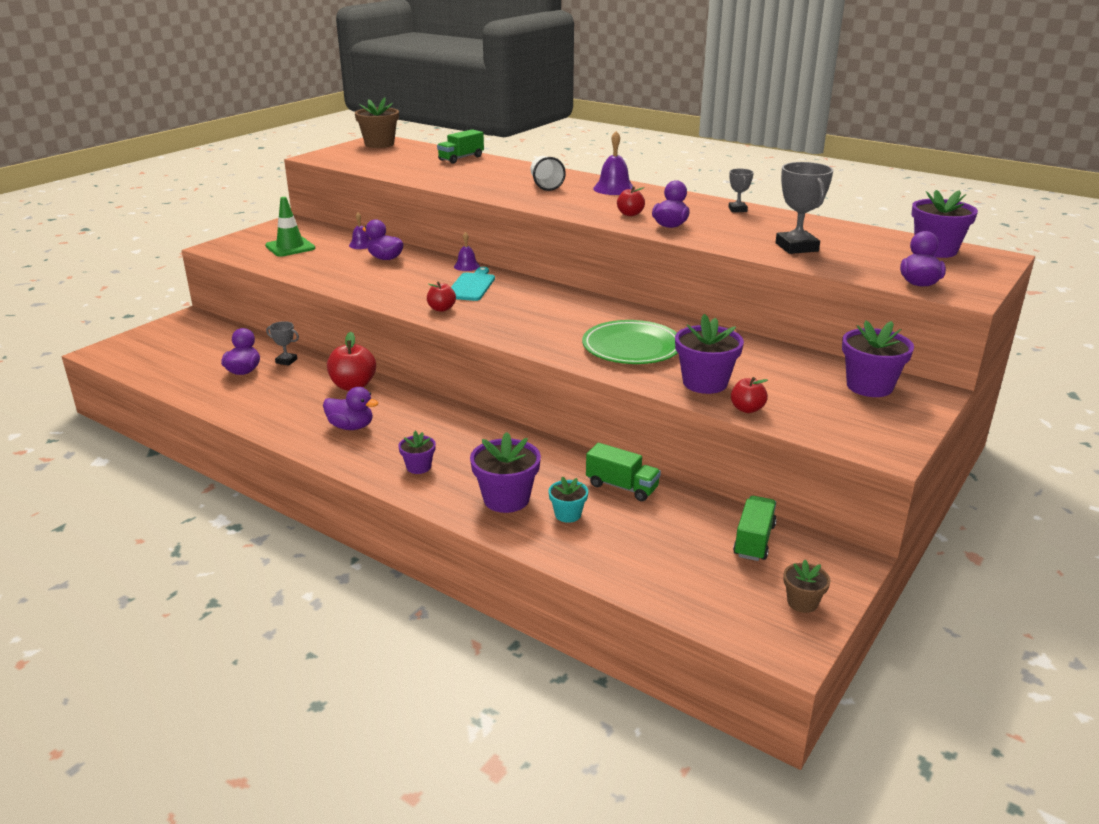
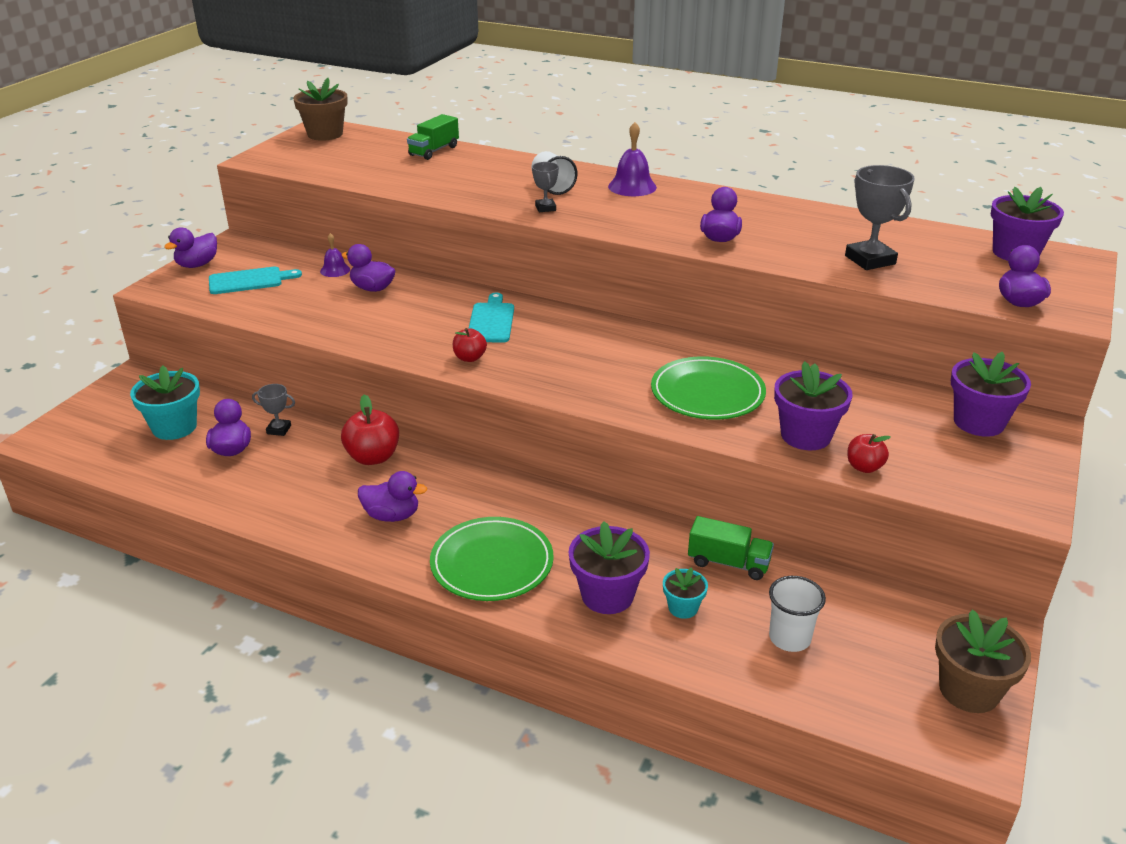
camera: 10 degrees left, 5 degrees up
(206, 353) = (174, 427): none -> turquoise flower pot
(255, 234) = (197, 265): none -> purple duck
(290, 247) = (249, 281): green traffic cone -> turquoise cutting board
(418, 467) = (492, 563): purple flower pot -> green plate
(466, 266) = (474, 292): purple bell -> none
(630, 214) = (667, 224): red apple -> none
(653, 546) = (789, 638): none -> white cup
(737, 209) = (782, 209): grey trophy -> grey trophy (545, 208)
(754, 540) = (892, 617): green truck -> none
(802, 602) = (969, 690): brown flower pot -> brown flower pot, size x1.79

